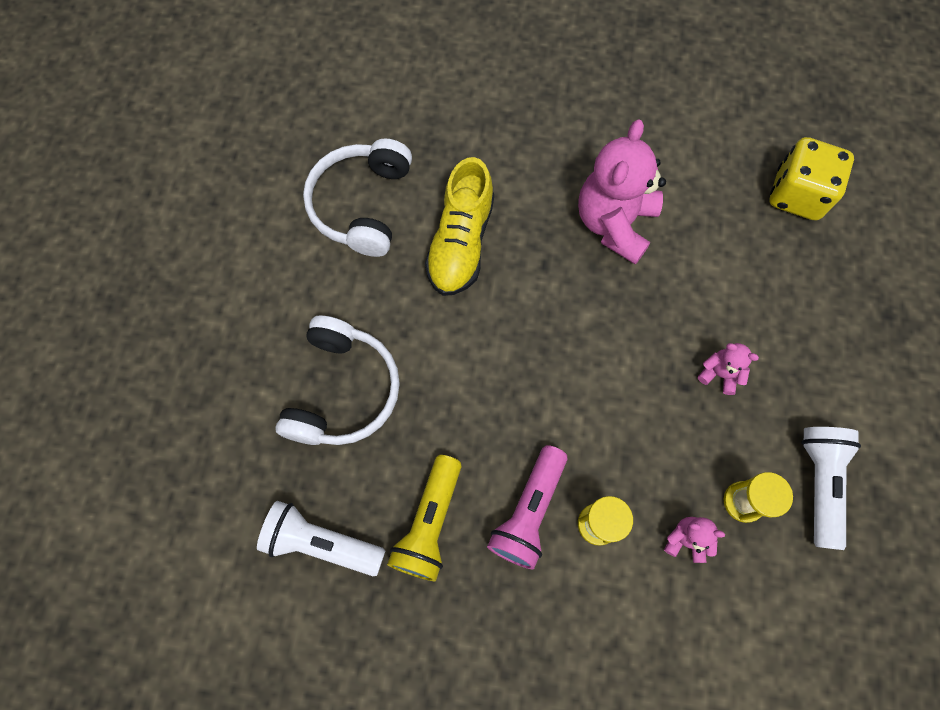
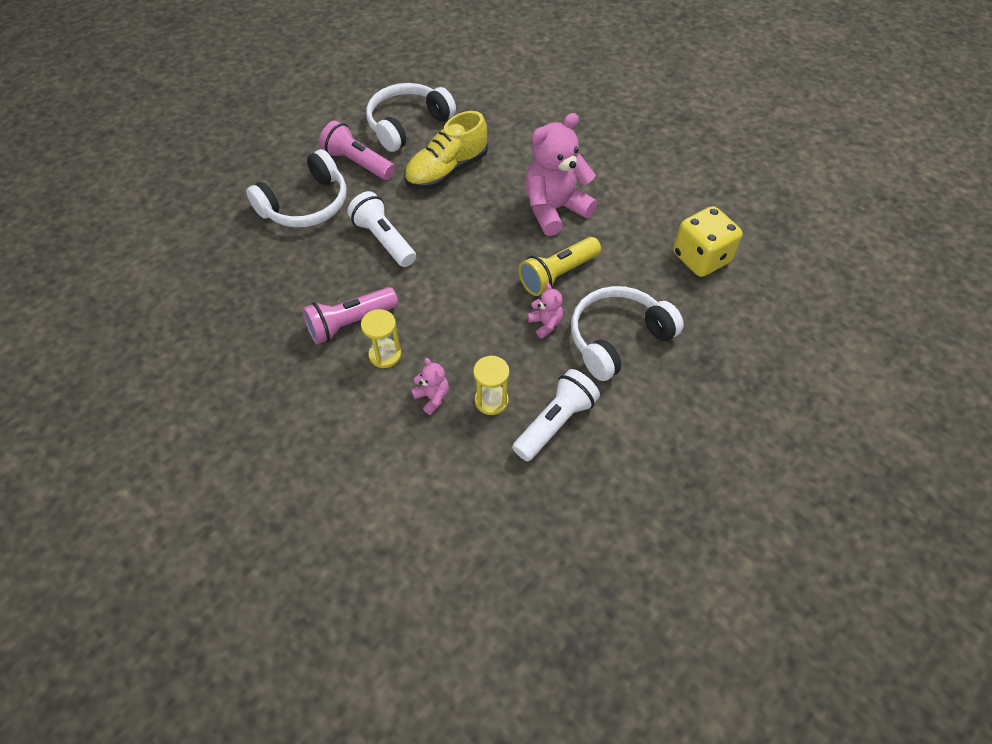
camera: 35 degrees right, 15 degrees down
(322, 543) = (221, 268): white flashlight -> white flashlight (384, 240)
(352, 295) = (358, 163): none -> pink flashlight
(430, 523) = (288, 294): yellow flashlight -> yellow flashlight (558, 275)
(797, 344) = (617, 338): none -> white headphones

